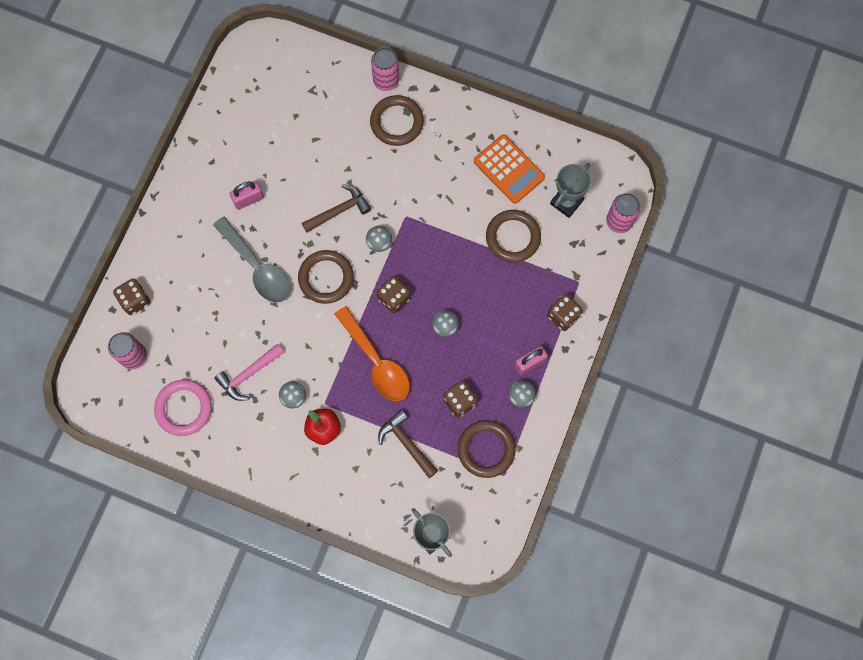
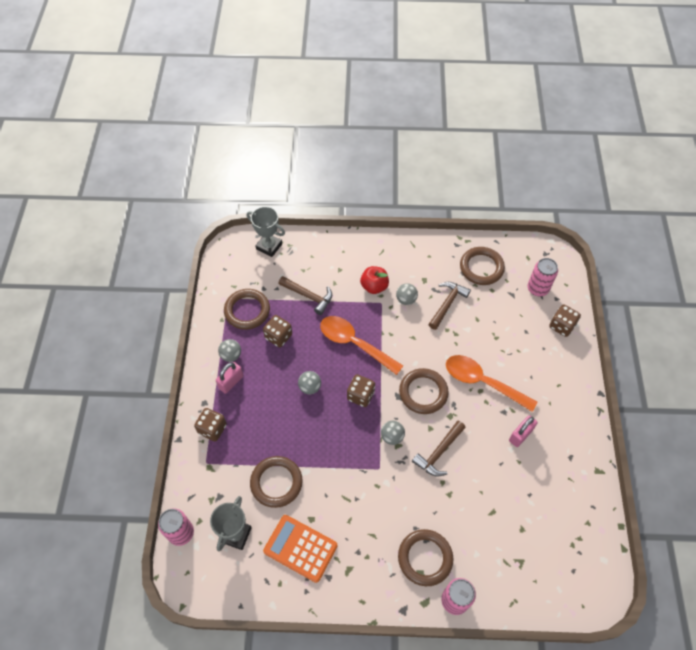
camera: 160 degrees right, 15 degrees down
(184, 408) = (481, 268): pink ring -> brown ring
(248, 374) = (447, 304): pink hammer -> brown hammer
(257, 267) = (482, 382): grey spoon -> orange spoon

